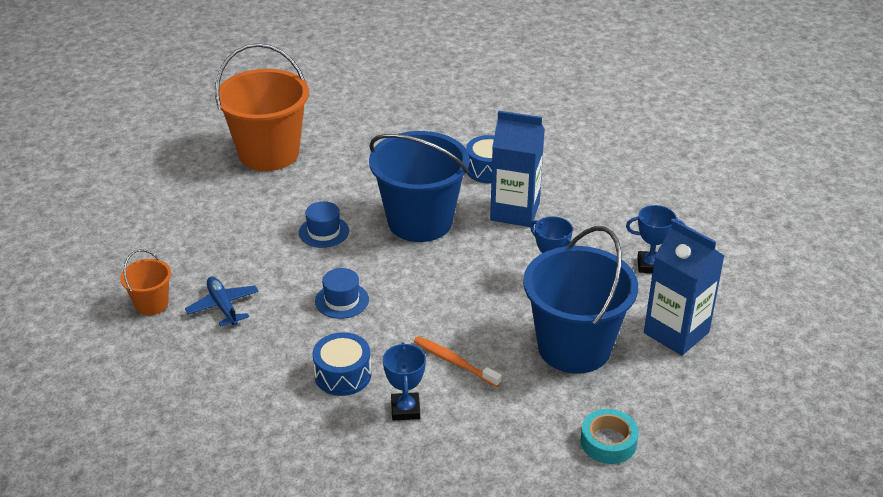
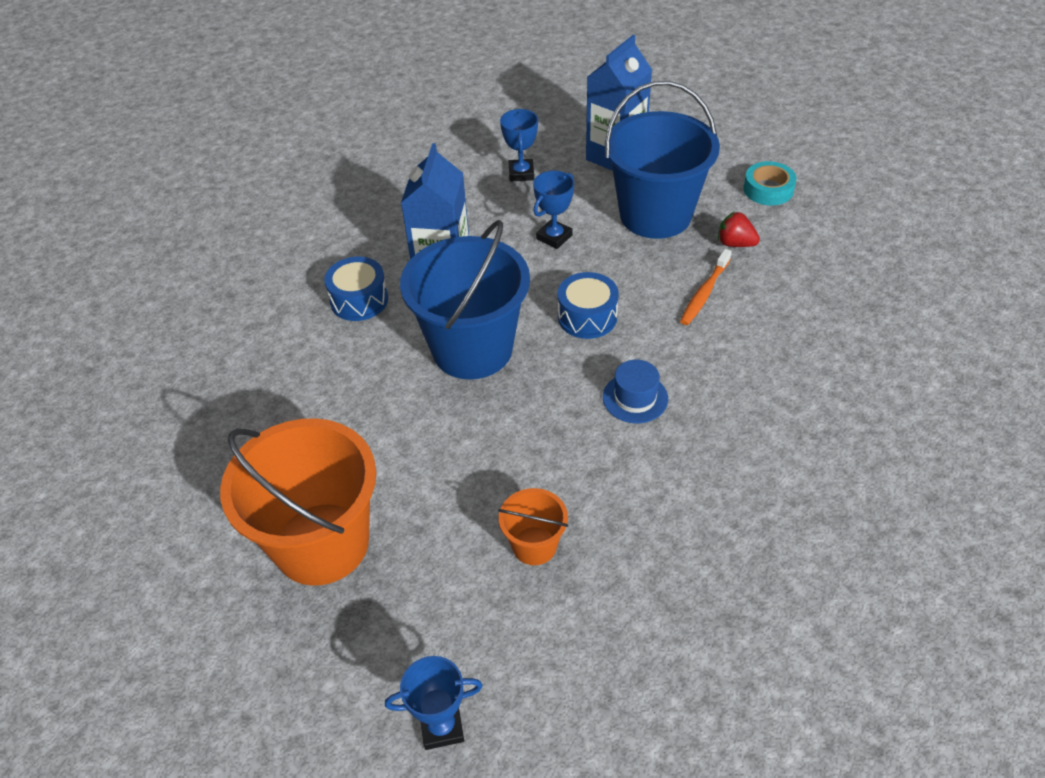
camera: 95 degrees left, 10 degrees up
(151, 304) = (698, 602): orange bucket -> orange bucket (534, 545)
(223, 306) = (679, 515): blue plane -> none
(324, 232) = (506, 439): blue hat -> none
(343, 375) = (756, 376): blue drum -> blue drum (587, 317)
(405, 409) = (785, 320): blue trophy -> blue trophy (442, 727)
(521, 397) = (735, 243): none -> red strawberry

